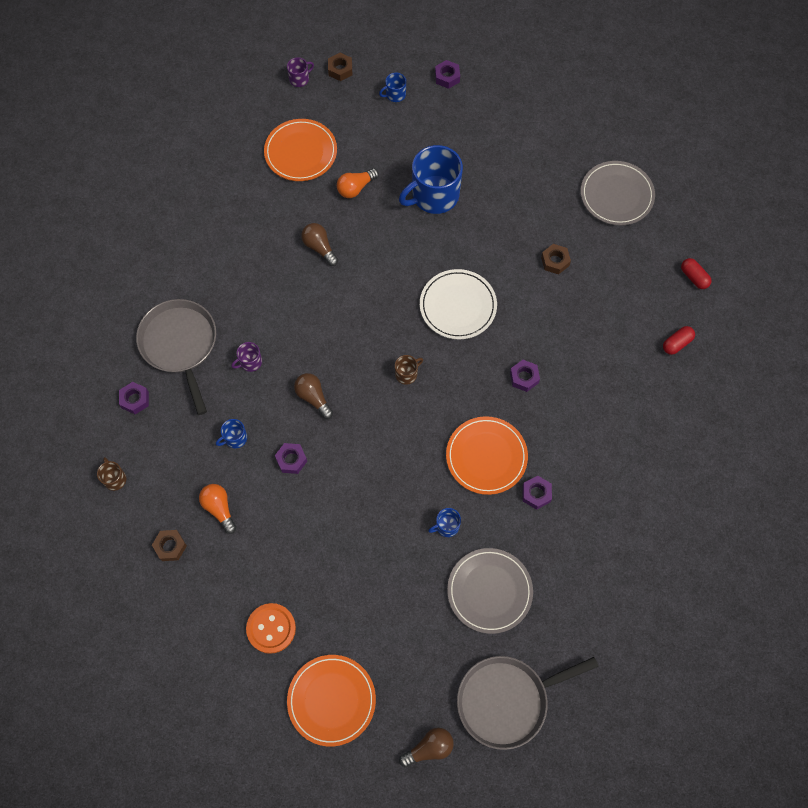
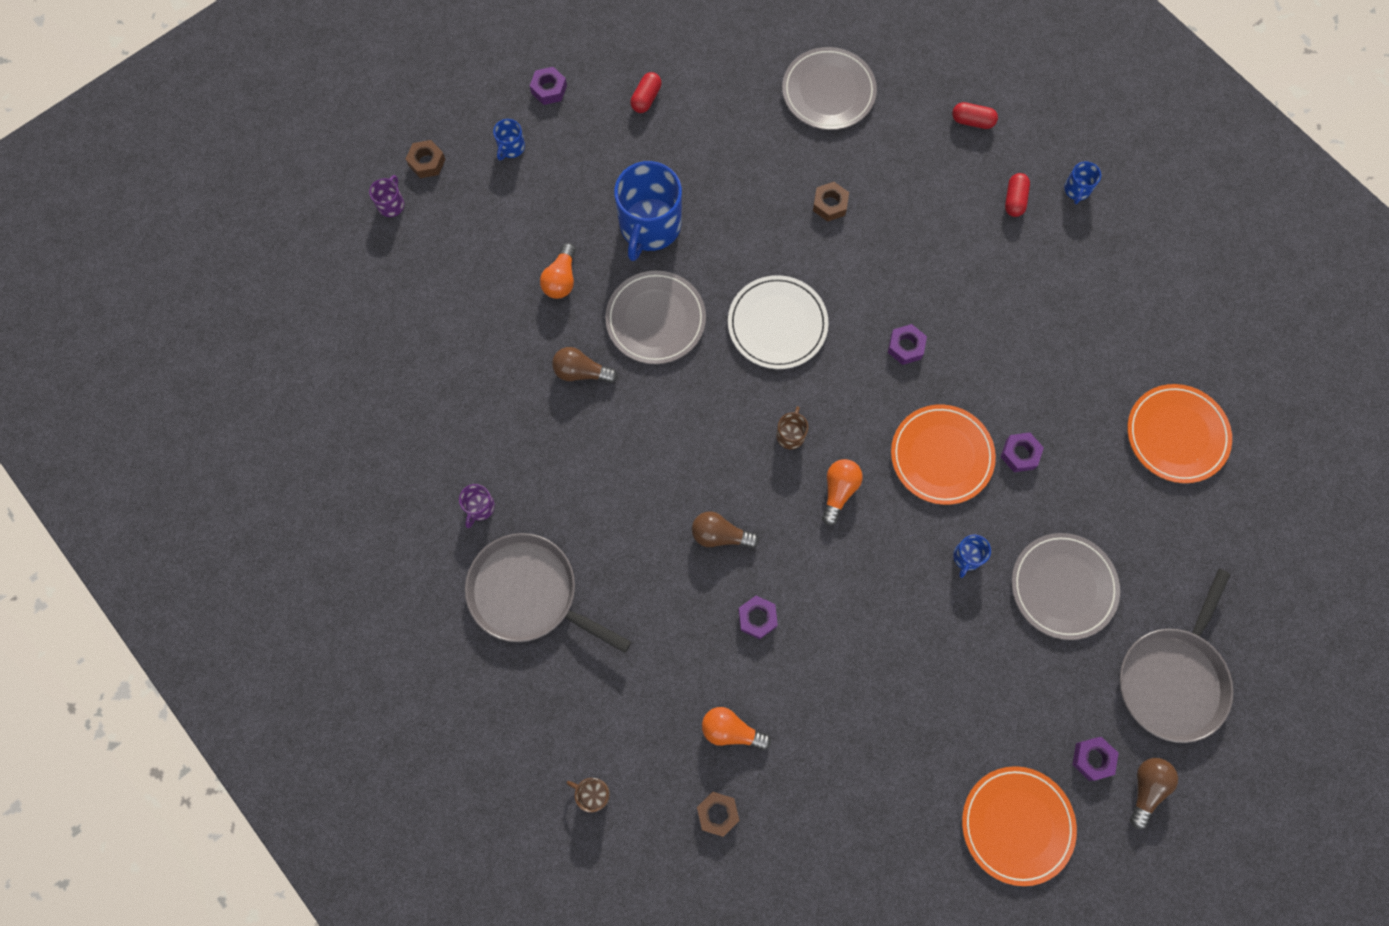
camera: 40 degrees left, 5 degrees up
(135, 400) = (535, 692): purple nut -> purple nut (1092, 759)
(235, 438) = (679, 644): blue mug -> blue mug (1077, 190)
(250, 362) = (621, 551): purple mug -> purple mug (479, 507)
(271, 628) = (895, 806): orange button -> none
(301, 152) = (467, 284): orange plate -> orange plate (1176, 435)
(389, 250) = (655, 319): none -> grey plate
(405, 428) = (838, 491): none -> orange light bulb
(500, 122) = (646, 98): none -> red capsule

